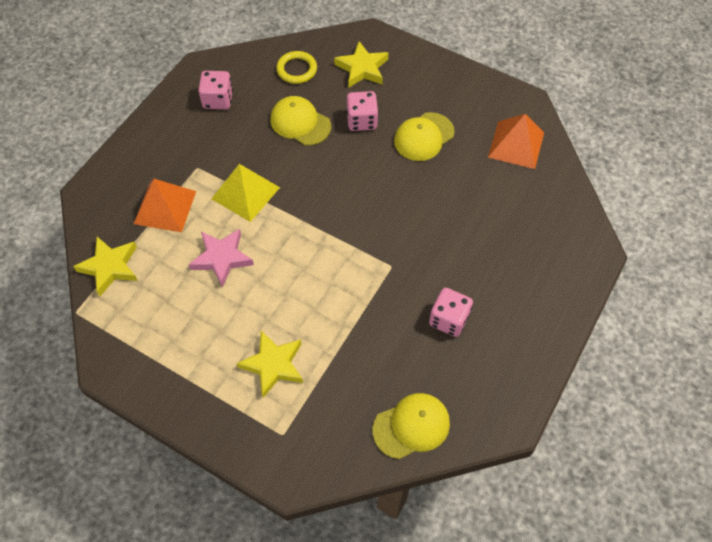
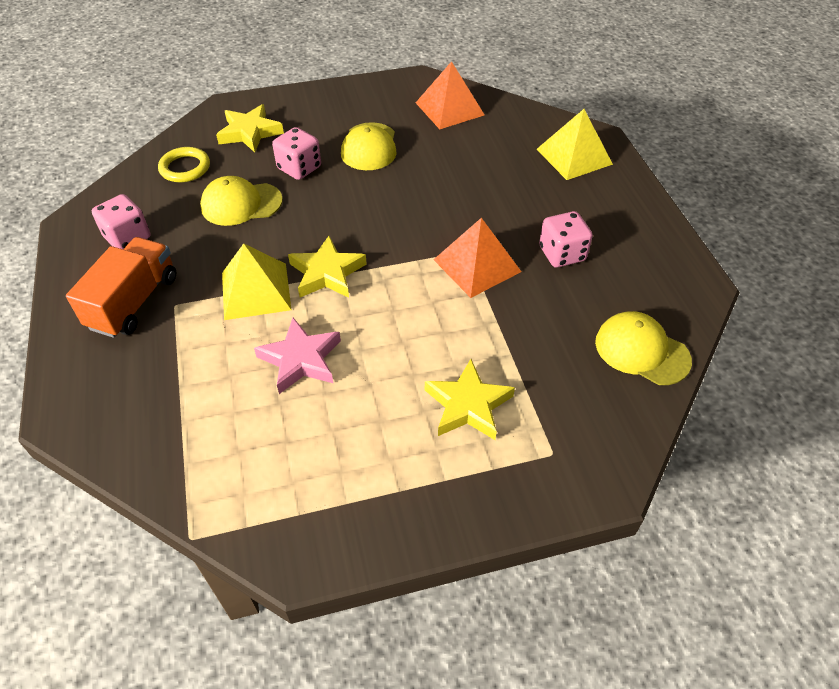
camera: 45 degrees left, 10 degrees down
(110, 267) = (180, 462): yellow star -> yellow star (327, 273)
(165, 207) = (180, 362): orange pyramid -> orange pyramid (477, 265)
(180, 149) = (134, 302): none -> orange truck
(411, 426) = (641, 351): yellow cap -> yellow cap turned 75 degrees counterclockwise
(556, 254) = (574, 156): none -> yellow pyramid

